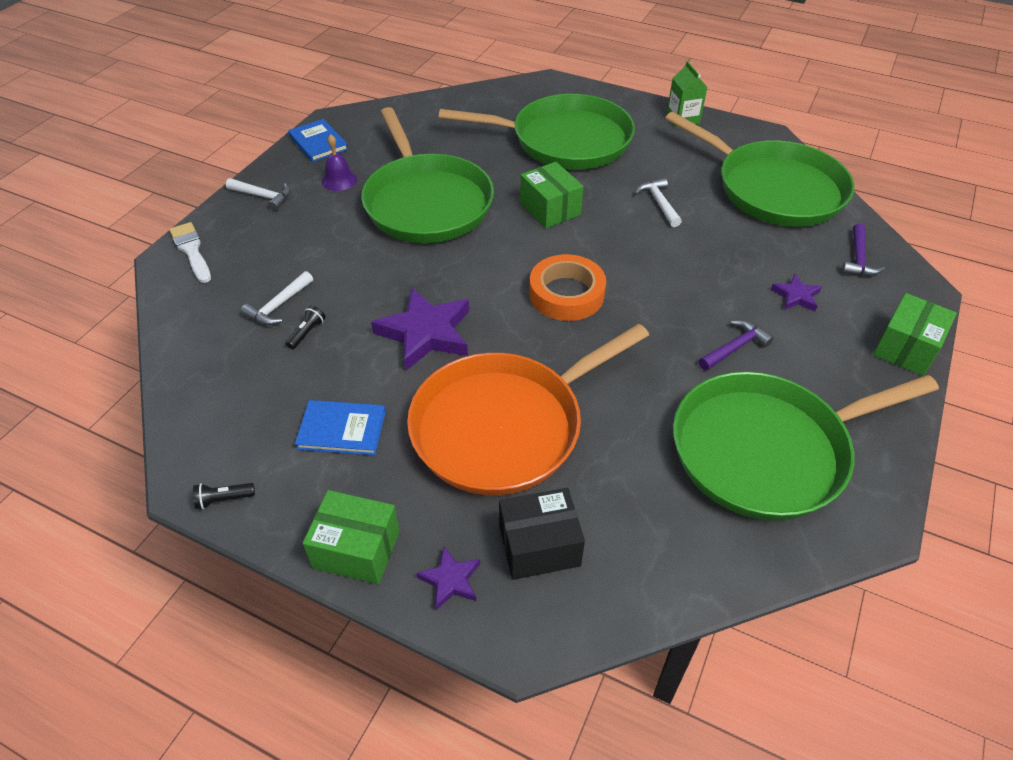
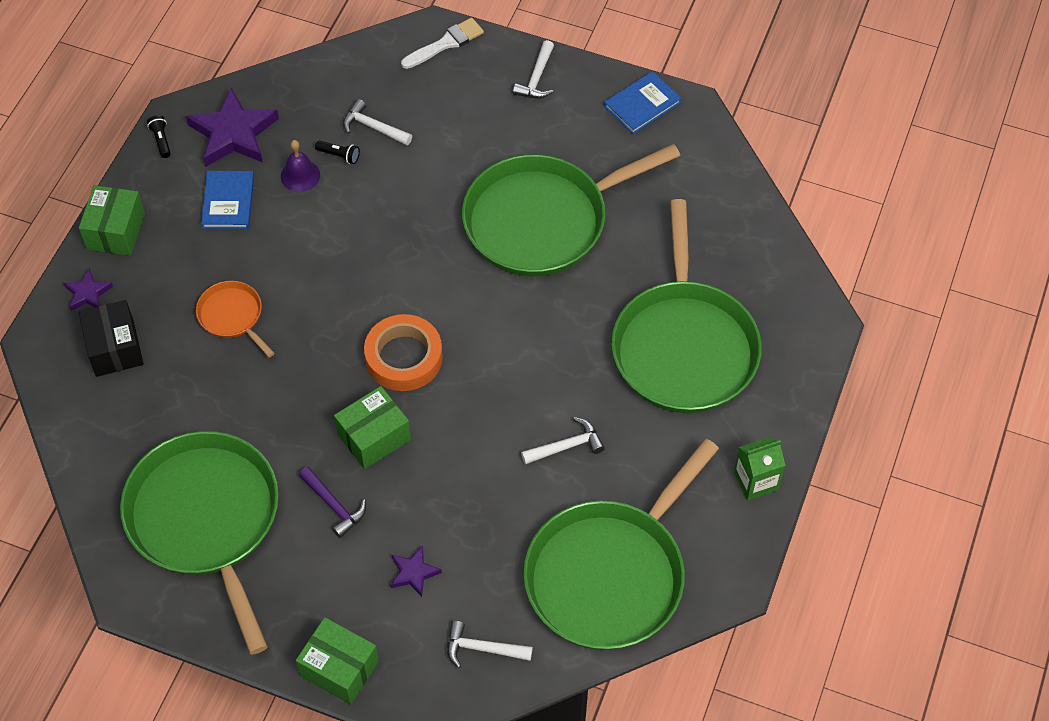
camera: 85 degrees right, 10 degrees up
(339, 180) = (573, 136): purple bell -> purple bell (300, 175)
(426, 333) = (343, 245): purple star -> purple star (233, 133)
(504, 426) = (232, 316): orange pan -> orange pan, size x0.45
(550, 209) = (543, 337): green box -> green box (374, 437)
(858, 258) = (482, 648): purple hammer -> white hammer

